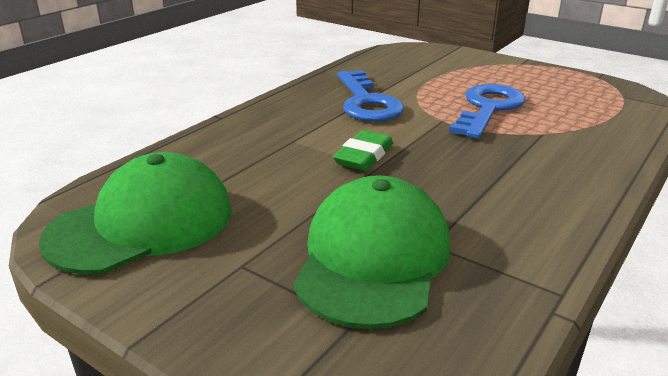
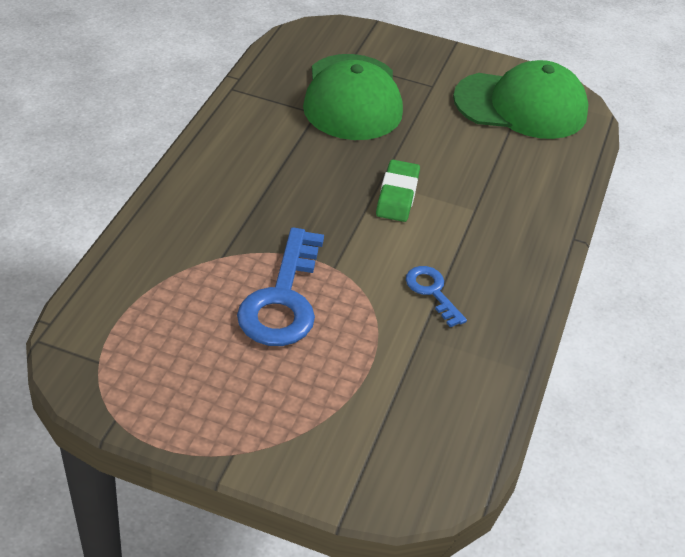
camera: 160 degrees right, 15 degrees up
(142, 224) = (521, 106): green cap -> green cap turned 120 degrees counterclockwise
(366, 102) = (432, 292): blue key -> blue key, size x0.53

